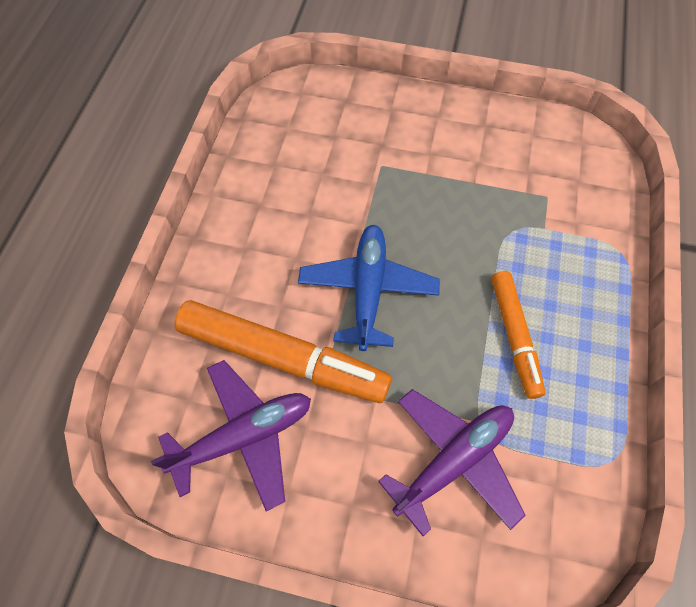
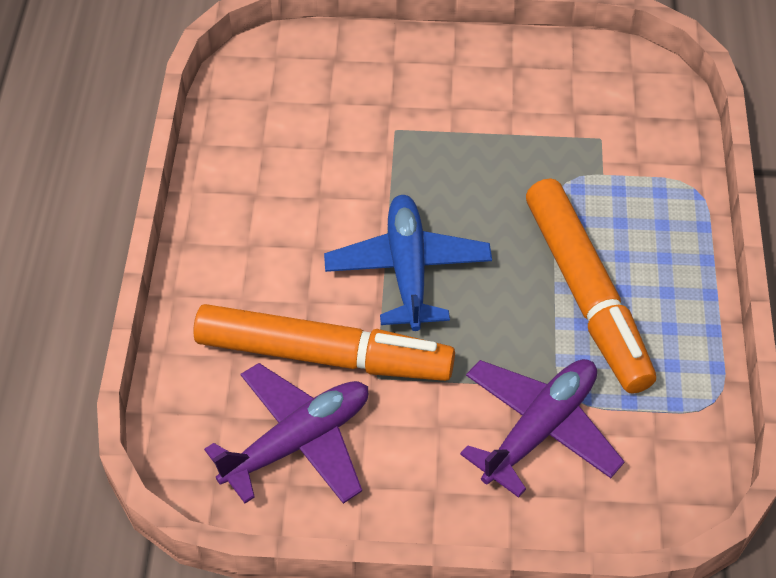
camera: 10 degrees left, 10 degrees down
(514, 336) = (586, 294): orange marker -> orange marker, size x1.64

